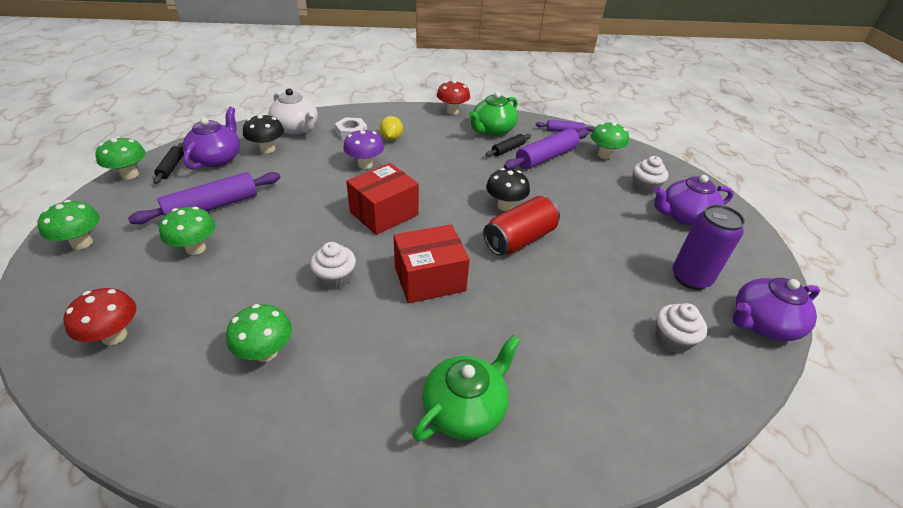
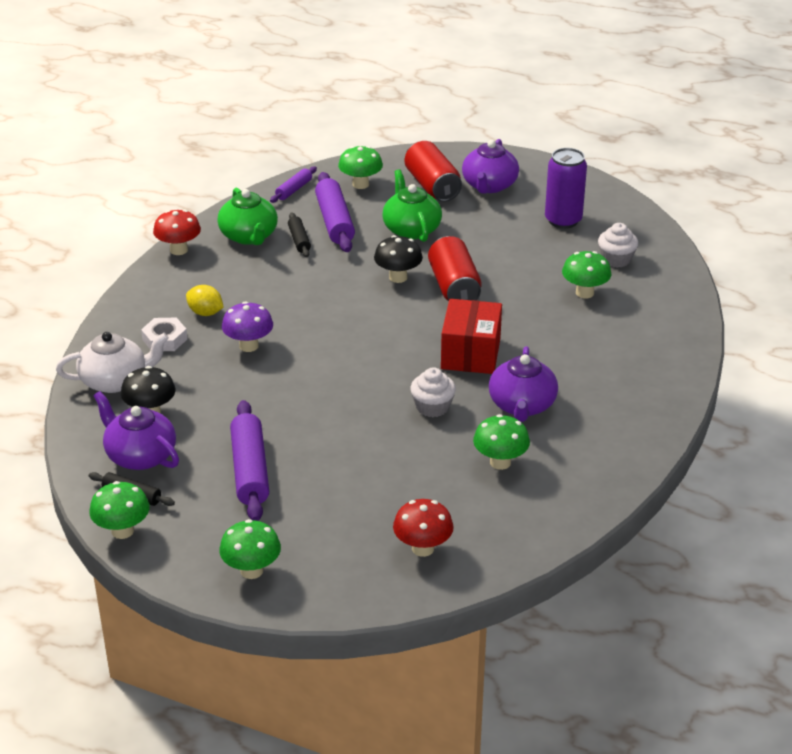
camera: 60 degrees left, 5 degrees down
(196, 248) = (322, 489): green mushroom -> green mushroom (584, 293)
(384, 213) = (353, 355): red box -> none
(465, 408) = (616, 376): green teapot -> green teapot (411, 229)
(644, 187) = (432, 186): white cupcake -> red can
(762, 323) = (628, 213): purple teapot -> purple teapot (522, 406)

